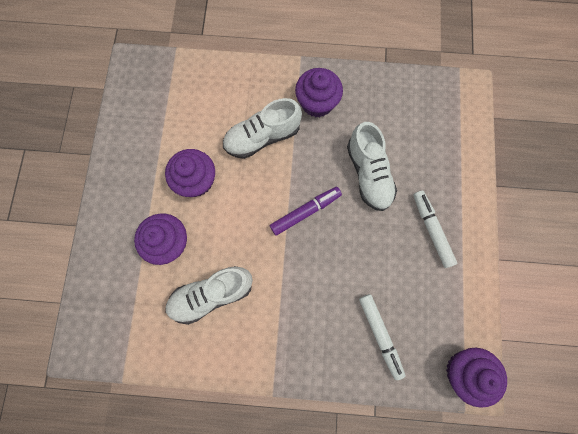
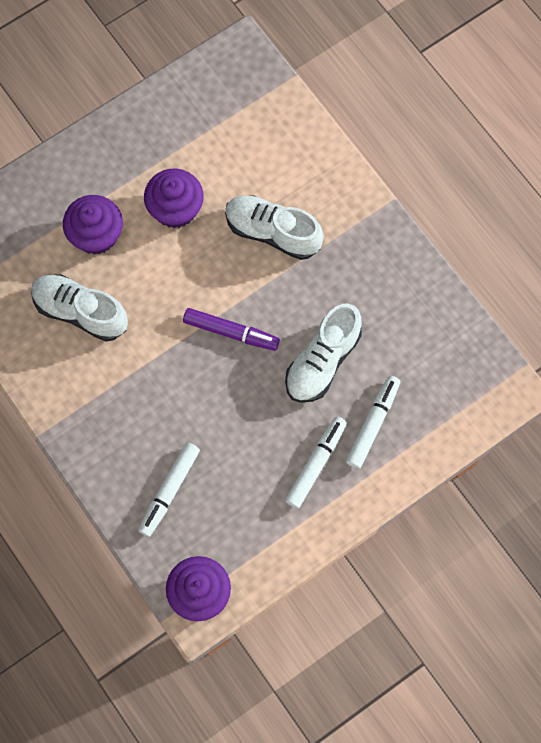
camera: 50 degrees right, 5 degrees down
(317, 103) = (356, 254): purple cupcake -> none
(431, 177) = (373, 424): none -> white marker

